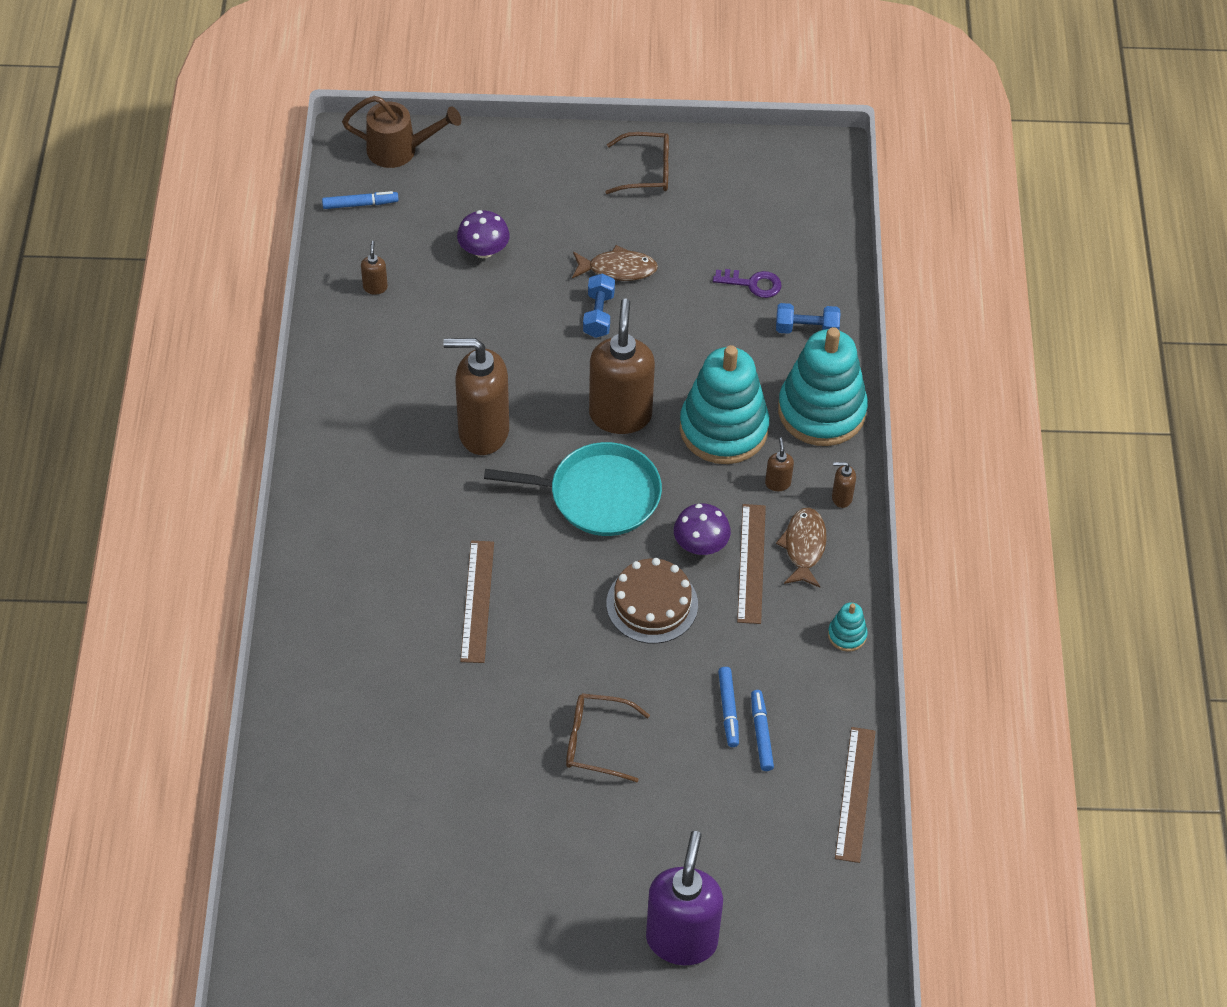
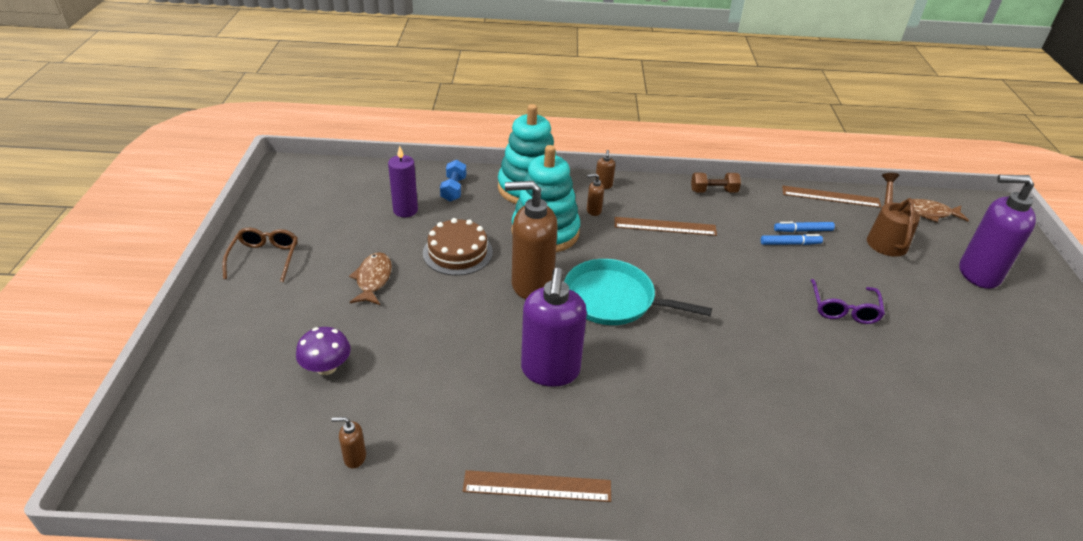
camera: 90 degrees left, 15 degrees down
(360, 204) = (225, 474): blue marker -> none
(399, 150) = (156, 437): brown watering can -> brown watering can (885, 239)
(477, 601) = (735, 377): brown ruler -> brown ruler (537, 486)
(483, 432) = (550, 371): brown soap dispenser -> purple soap dispenser
(596, 742) = (843, 309): brown glasses -> purple glasses
(598, 314) = (422, 293): blue dumbbell -> none
(598, 495) = (613, 299): turquoise pan -> turquoise pan turned 75 degrees counterclockwise
(652, 604) = (711, 275): brown cake -> brown cake (457, 252)
(700, 544) = (653, 249): purple mushroom -> none
(752, 284) = (405, 210): purple key -> purple candle
(804, 547) = (646, 203): brown fish -> brown fish (928, 213)
(847, 635) = (713, 191): turquoise stacking toy -> brown dumbbell

